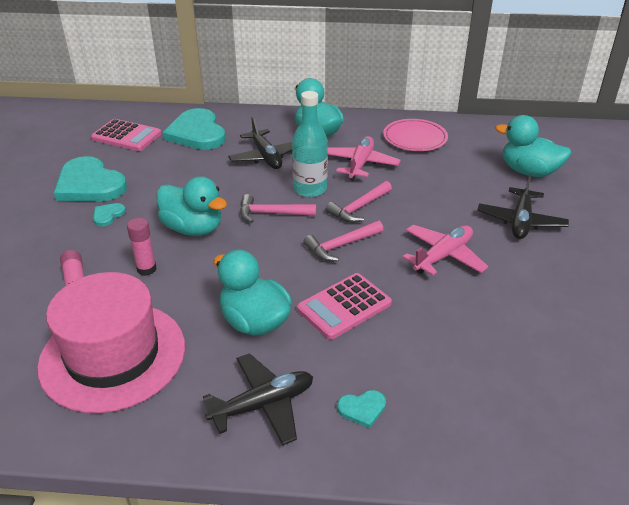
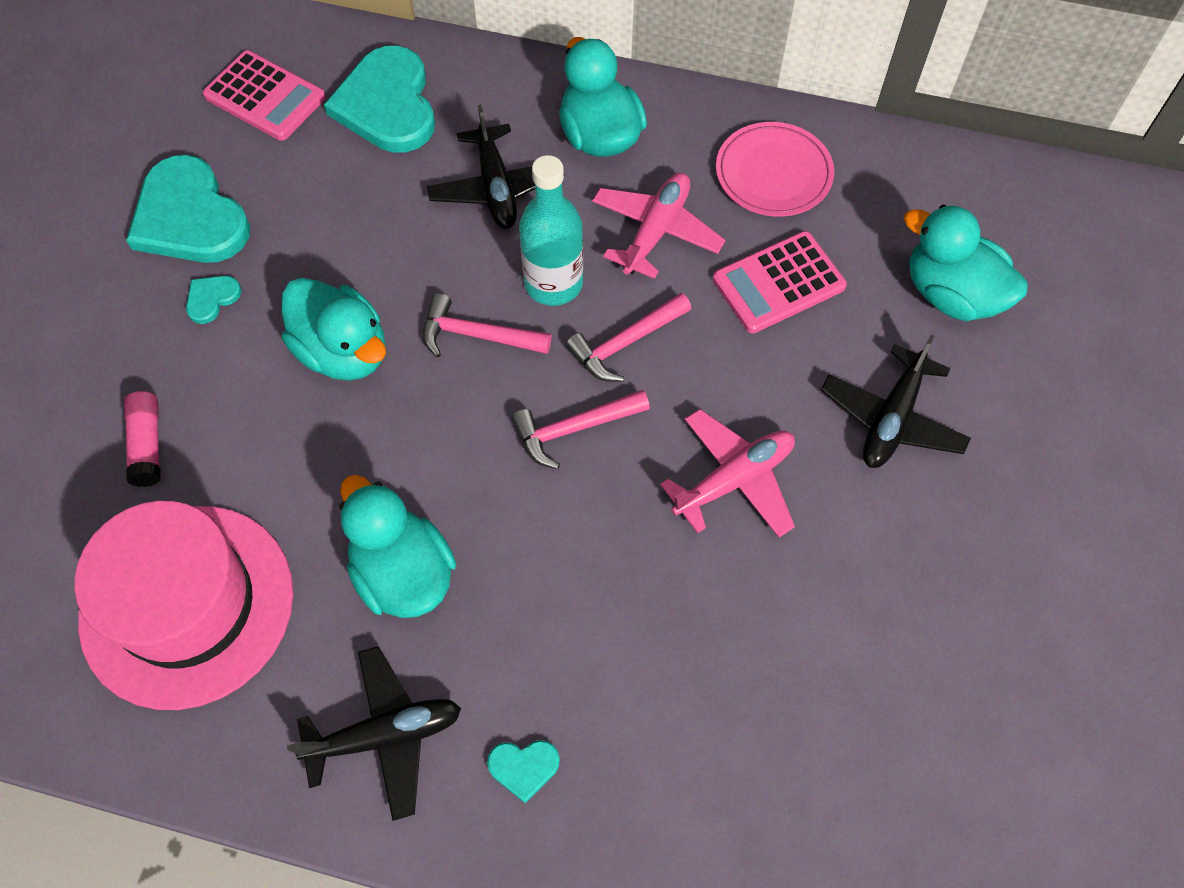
camera: 10 degrees right, 25 degrees up
(146, 269) = (257, 433): pink glue stick -> none
(344, 306) = (546, 564): pink calculator -> pink calculator (778, 283)

